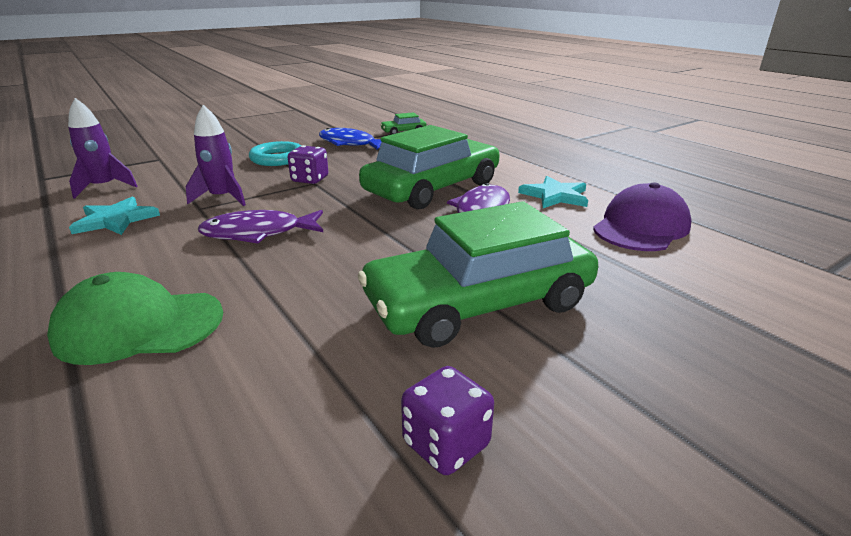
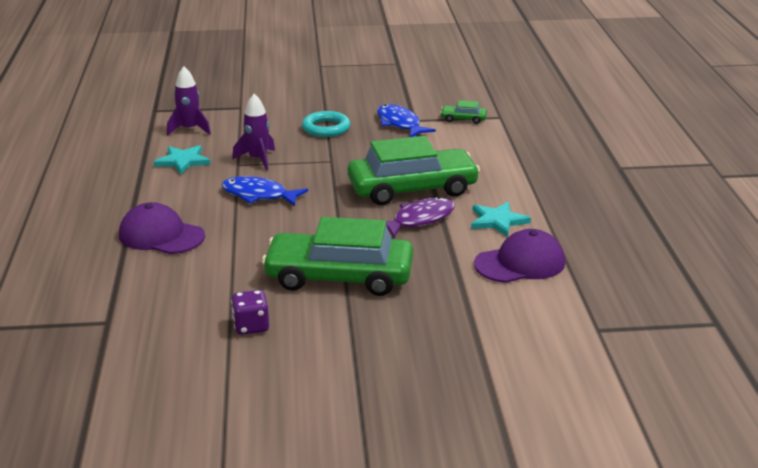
camera: 30 degrees right, 0 degrees up
(139, 326) = (161, 235): green cap -> purple cap
(258, 233) = (259, 195): purple fish -> blue fish
(310, 179) = (330, 157): purple dice -> none

